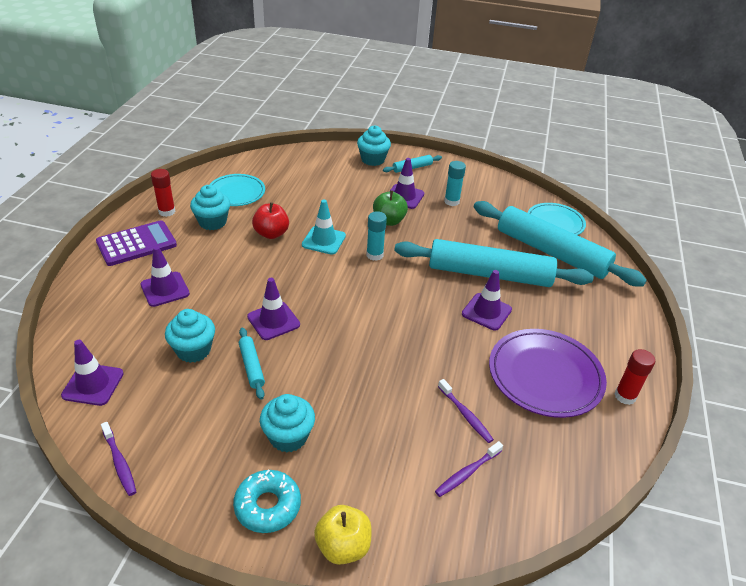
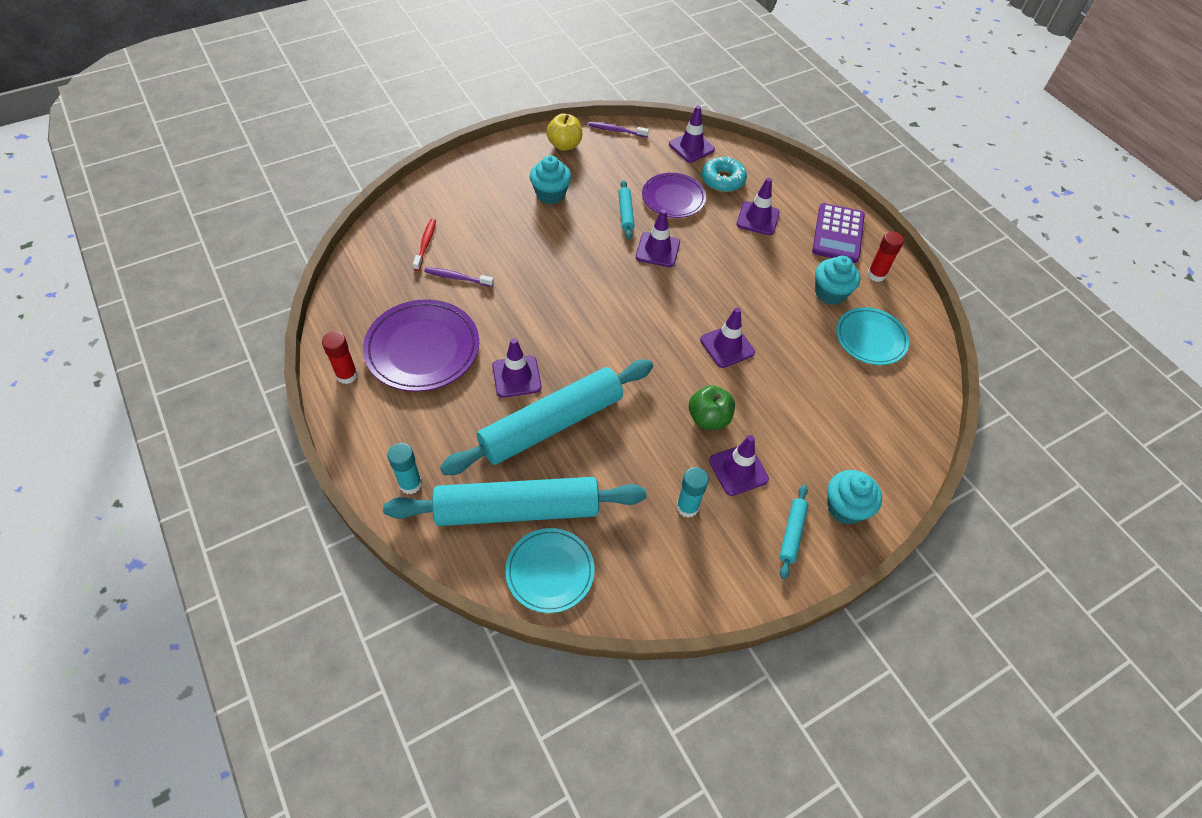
camera: 135 degrees right, 15 degrees up
(193, 350) = (673, 198): turquoise cupcake -> purple plate
(251, 366) = (626, 213): turquoise rolling pin -> turquoise rolling pin turned 60 degrees clockwise
(267, 506) = (519, 161): turquoise donut -> turquoise donut (723, 180)
(271, 234) = (773, 319): red apple -> none
(323, 240) = (727, 346): turquoise traffic cone -> purple traffic cone
(343, 546) = (461, 170): yellow apple -> yellow apple (564, 145)
(374, 255) = (668, 365): turquoise glue stick -> turquoise glue stick (410, 484)
(467, 473) = (425, 244): purple toothbrush -> red toothbrush

